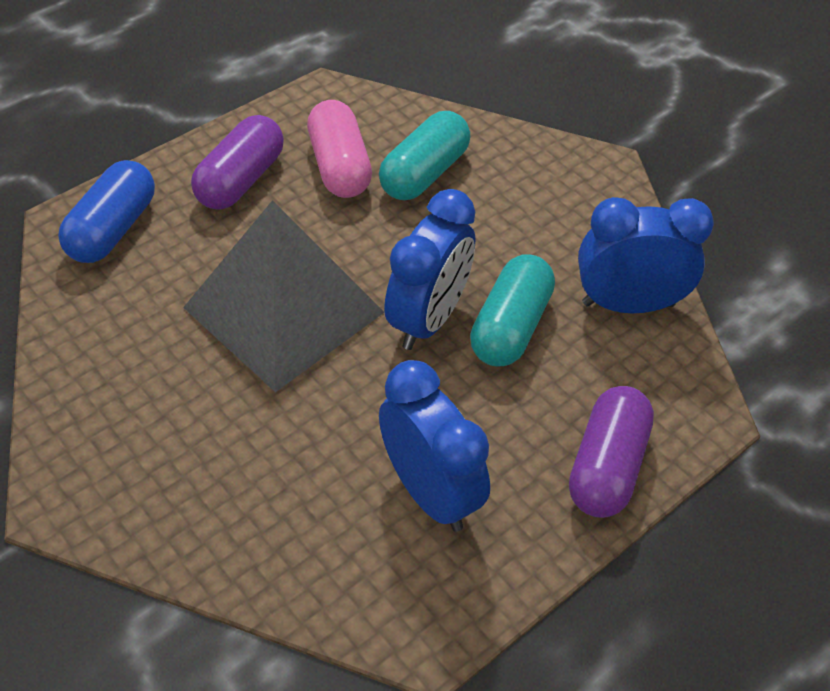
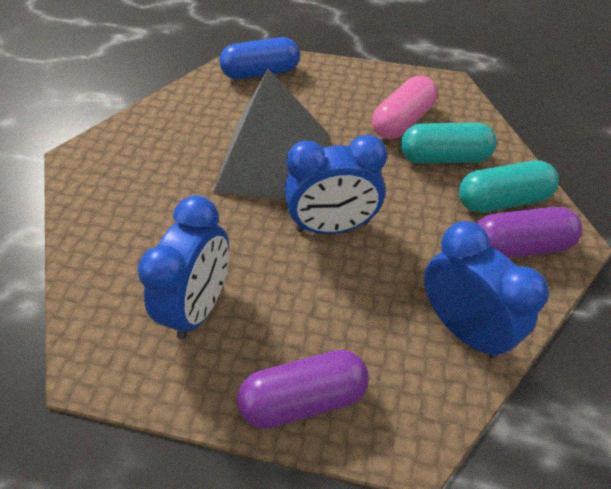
camera: 55 degrees right, 0 degrees up
(240, 180) = (345, 93): purple capsule -> purple capsule (519, 246)
(510, 327) = (369, 271): turquoise capsule -> turquoise capsule (502, 200)

